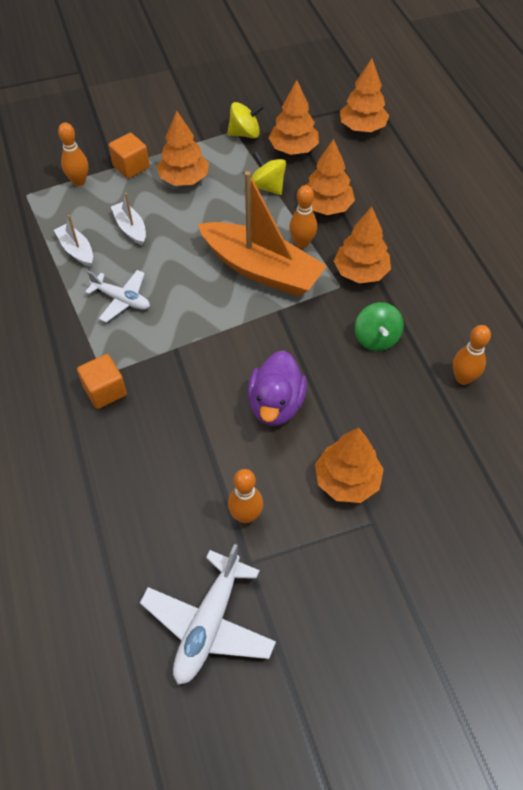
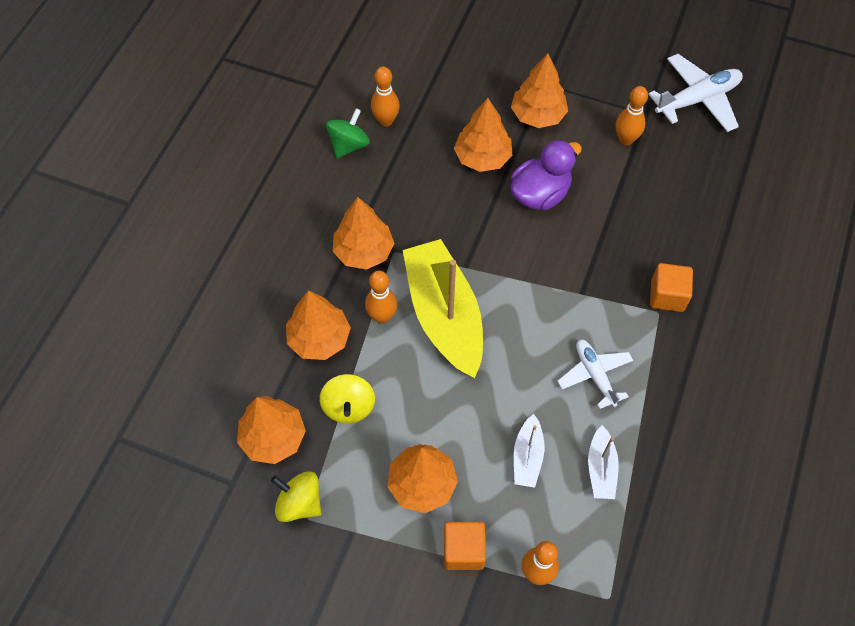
camera: 140 degrees left, 5 degrees up
(261, 269) = (444, 315): orange boat -> yellow boat
(362, 127) = (174, 412): orange tree -> orange tree (482, 158)
(376, 338) = (414, 190): green spinning top -> green spinning top (349, 145)

